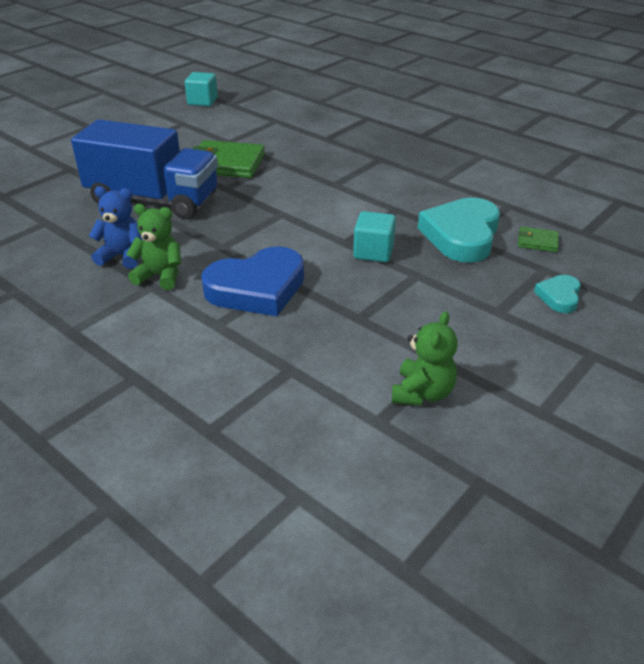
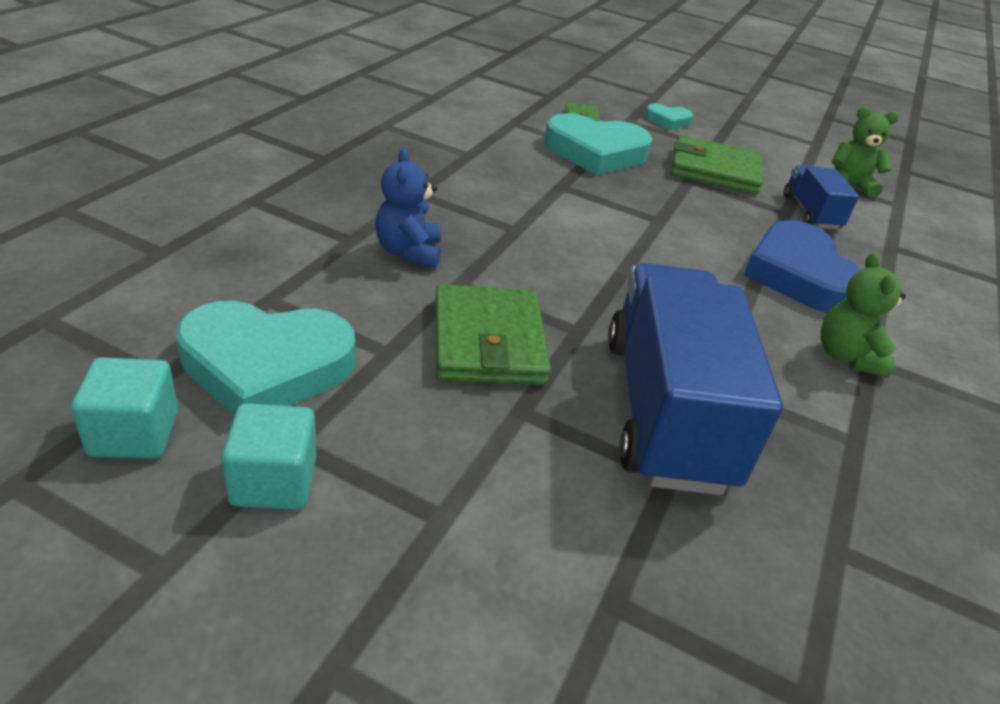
camera: 110 degrees left, 0 degrees up
(123, 256) = (840, 405): blue teddy bear -> blue teddy bear (408, 252)
(229, 119) = (266, 366): none -> turquoise heart
(257, 288) = (799, 275): blue heart -> blue heart turned 150 degrees counterclockwise
(357, 334) = (810, 213): none -> blue truck
(373, 252) = (666, 202): turquoise cube -> turquoise cube (274, 481)
(440, 296) = (714, 170): none -> green wallet

